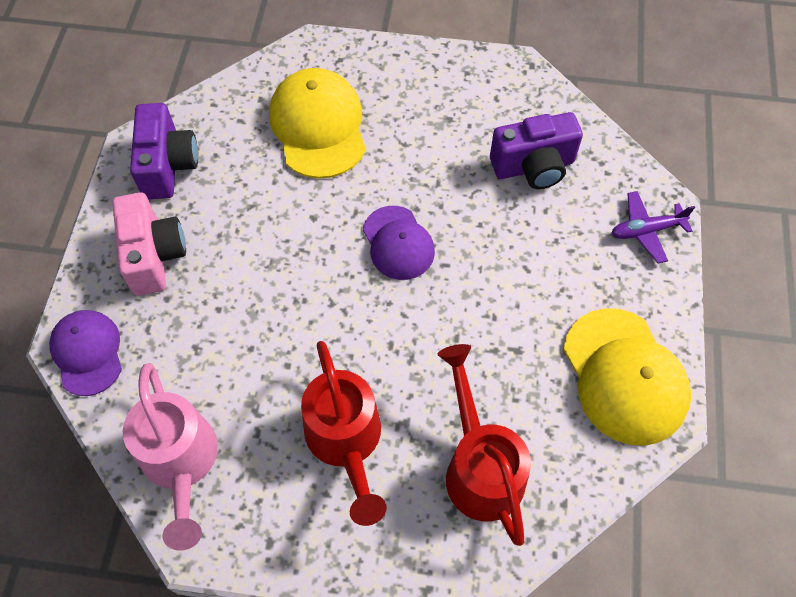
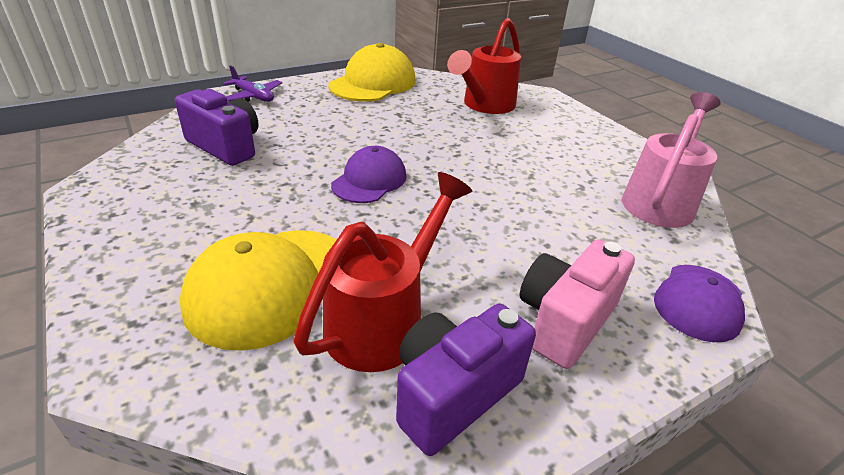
camera: 130 degrees left, 25 degrees down
(346, 442) = (540, 147): red watering can -> red watering can (384, 321)

